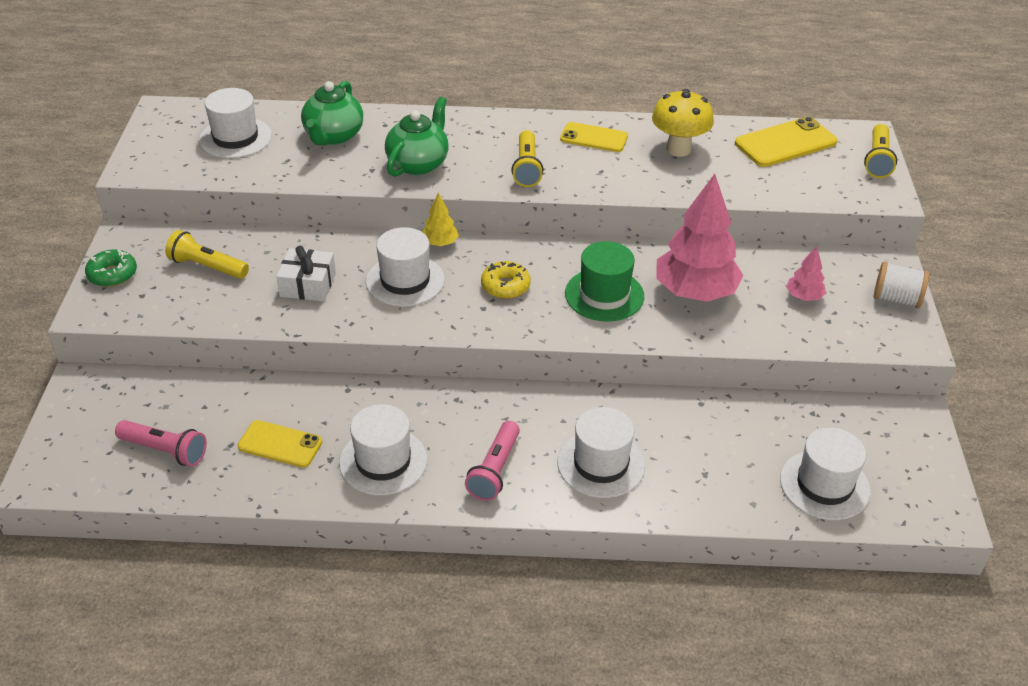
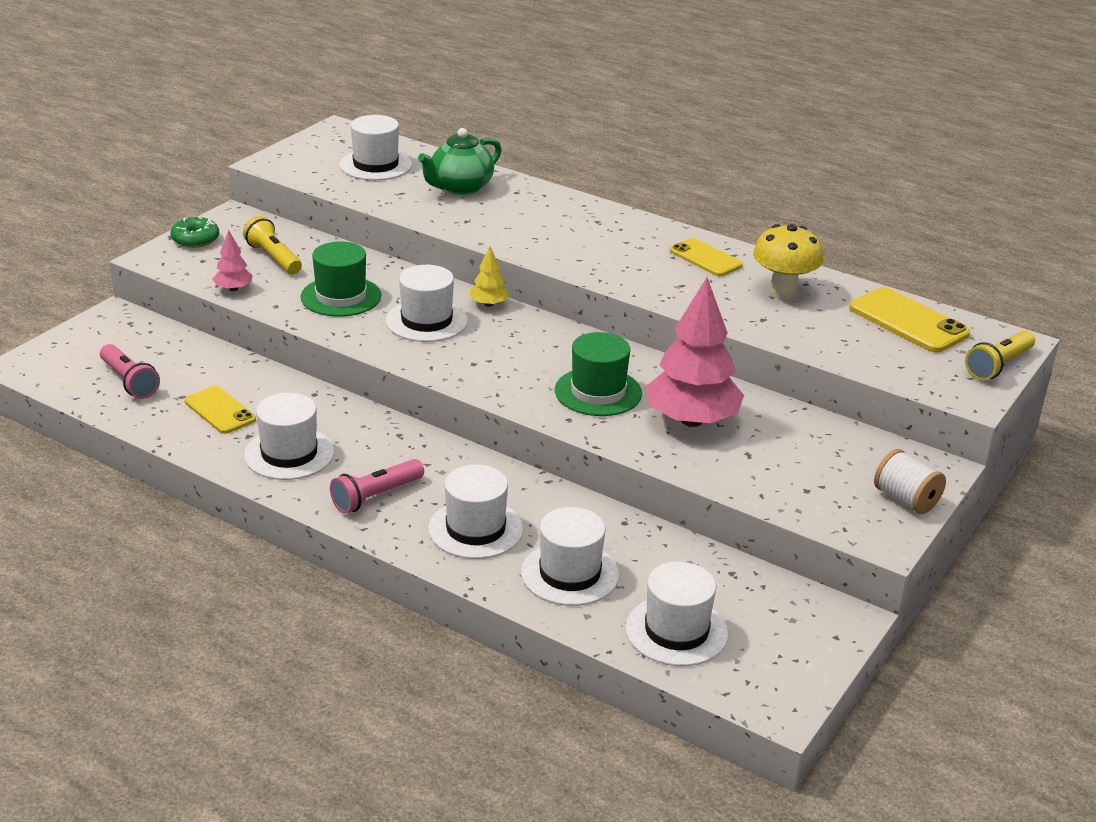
camera: 30 degrees right, 10 degrees down
(308, 285) = (341, 296): white gift -> green hat
(418, 164) = (513, 229): green teapot -> none
(505, 286) = (512, 354): yellow donut -> none
(526, 168) = (611, 261): yellow flashlight -> none
(706, 471) = (570, 573): none -> white hat
(785, 143) = (908, 321): yellow phone -> yellow phone turned 45 degrees clockwise
(804, 297) = (803, 462): pink tree -> pink tree (233, 289)

